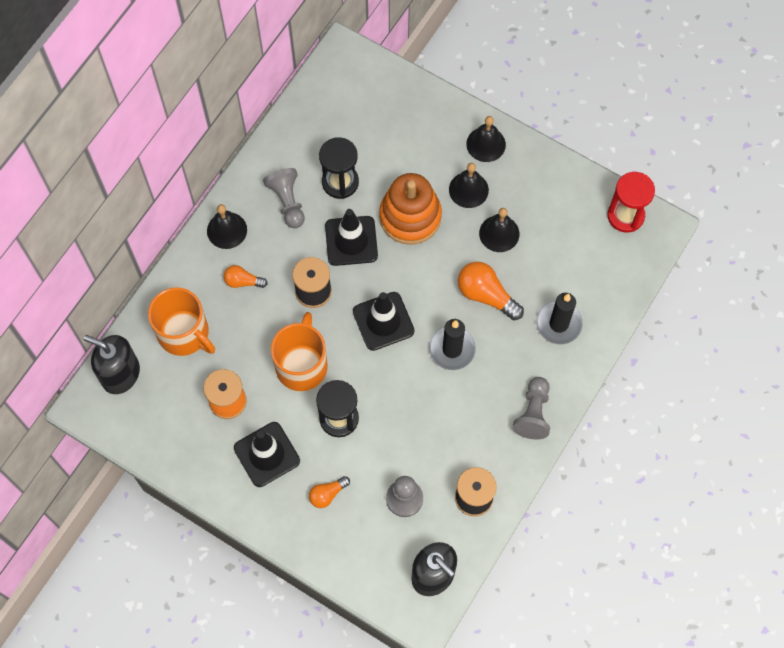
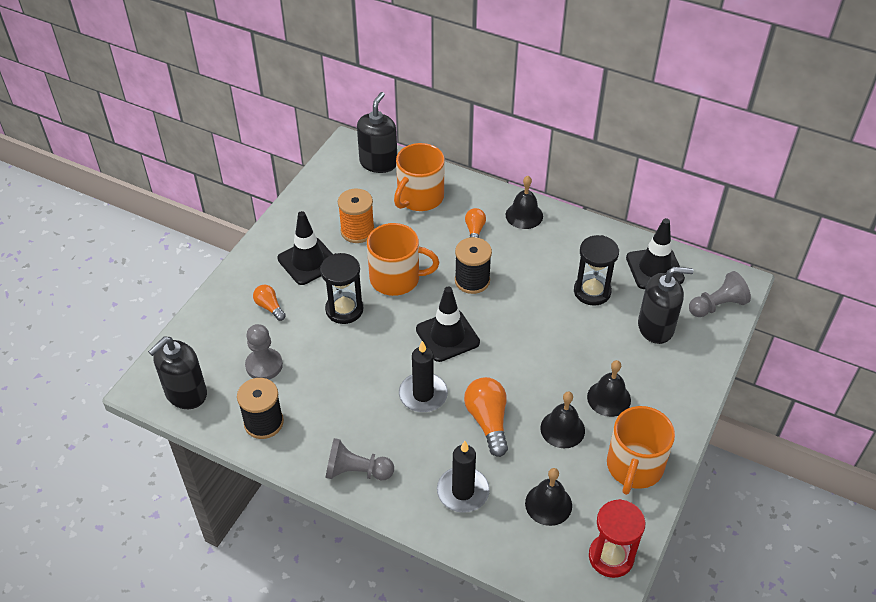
camera: 85 degrees right, 20 degrees down
(287, 202) = (562, 254): grey pawn -> grey pawn (717, 305)
(351, 241) = (530, 305): black traffic cone -> black traffic cone (654, 268)
(390, 135) = (655, 327): none -> black soap dispenser
(410, 216) = (566, 350): orange stacking toy -> none
(486, 144) = (668, 411): black bell -> black bell (548, 504)
(486, 295) = (488, 421): orange light bulb -> orange light bulb turned 45 degrees counterclockwise
(541, 182) = (634, 466): none -> orange mug

